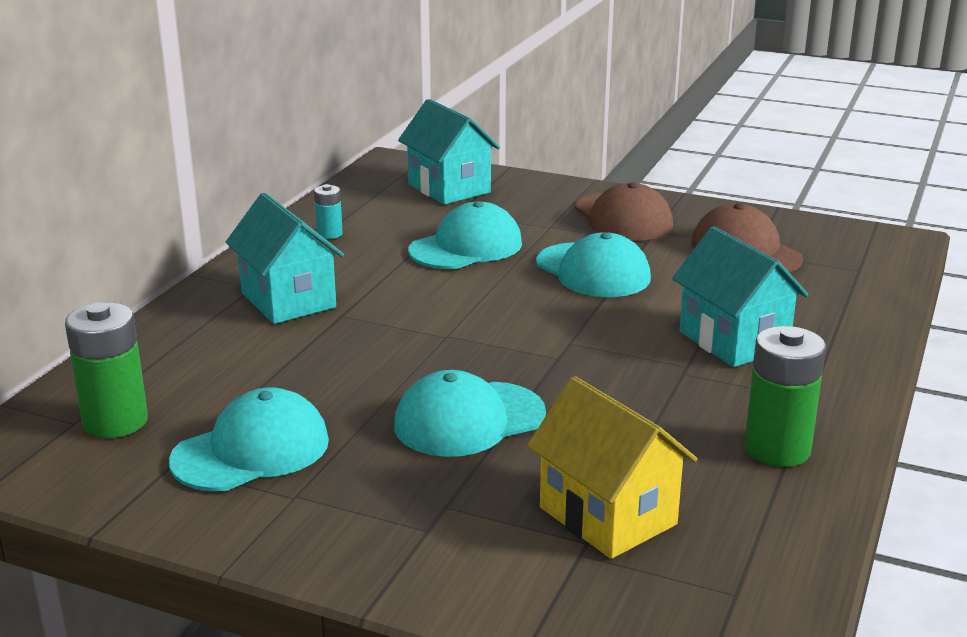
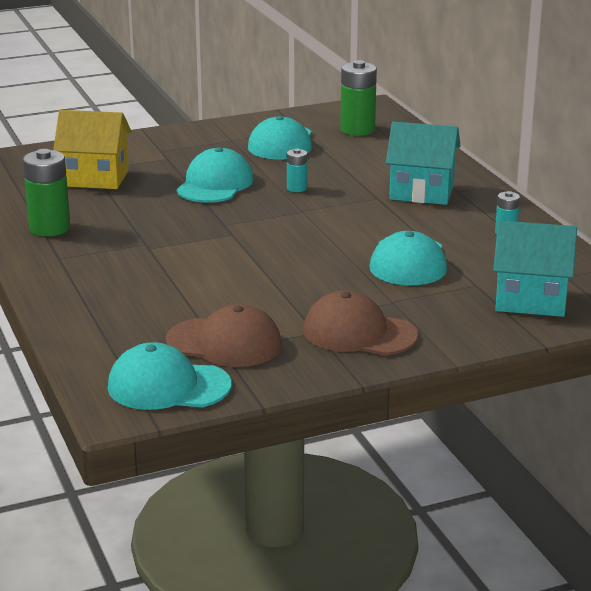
camera: 135 degrees right, 0 degrees up
(391, 366) = (296, 188): none -> turquoise battery
(593, 271) = (298, 280): turquoise cap -> turquoise cap (168, 386)
(733, 340) = (142, 272): turquoise house -> none

